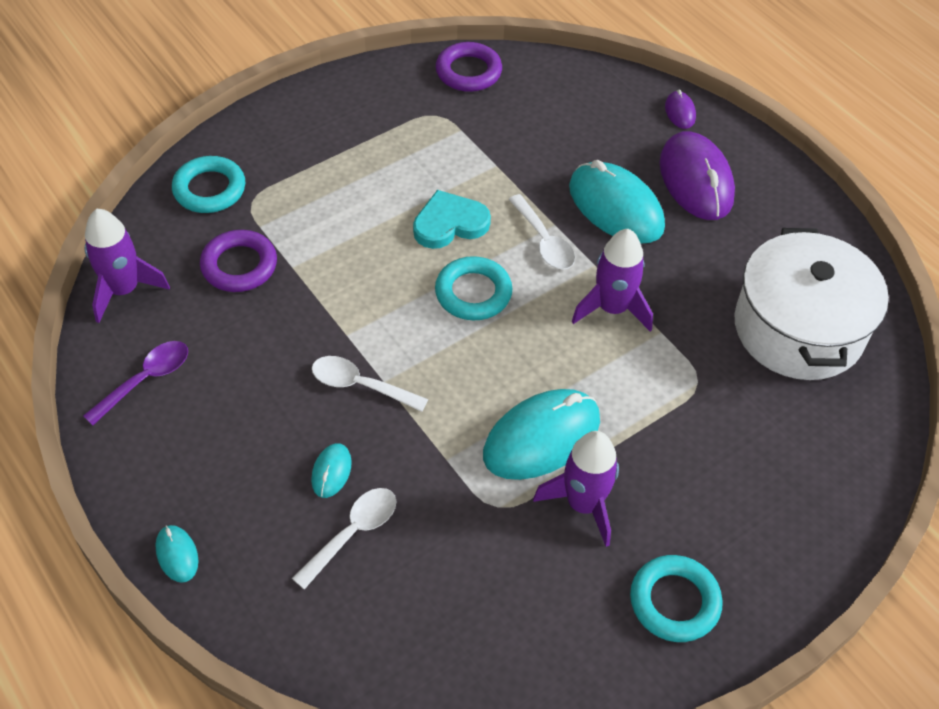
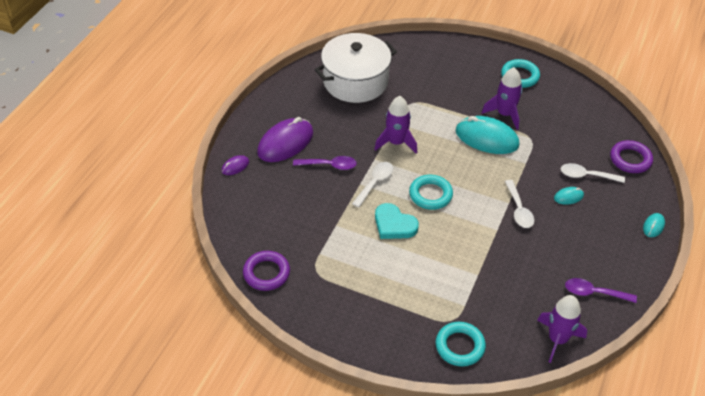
camera: 120 degrees left, 5 degrees down
(239, 265) = (497, 298): purple ring -> purple ring (630, 159)
(615, 207) = (329, 165): turquoise mouse -> purple spoon

